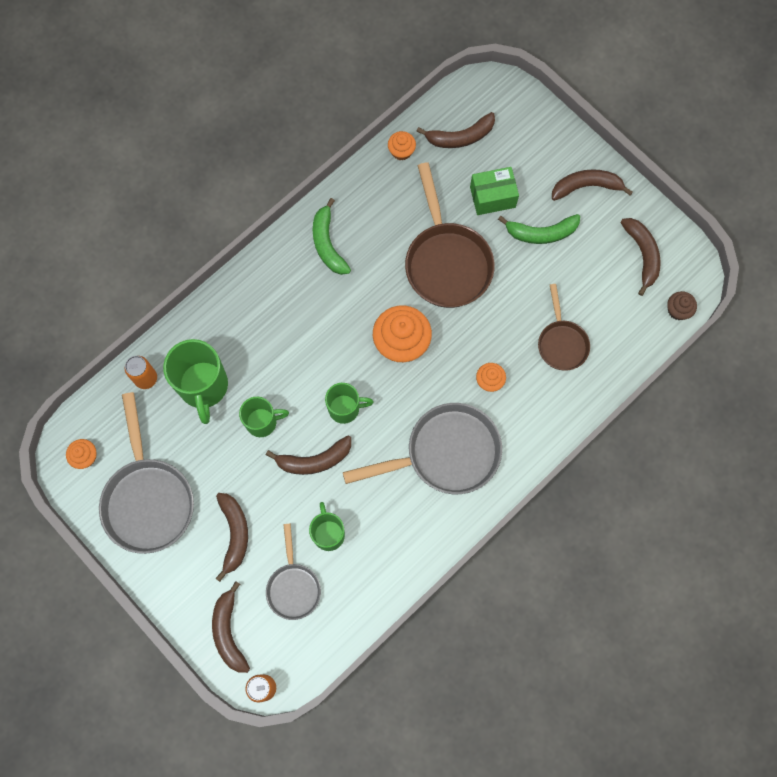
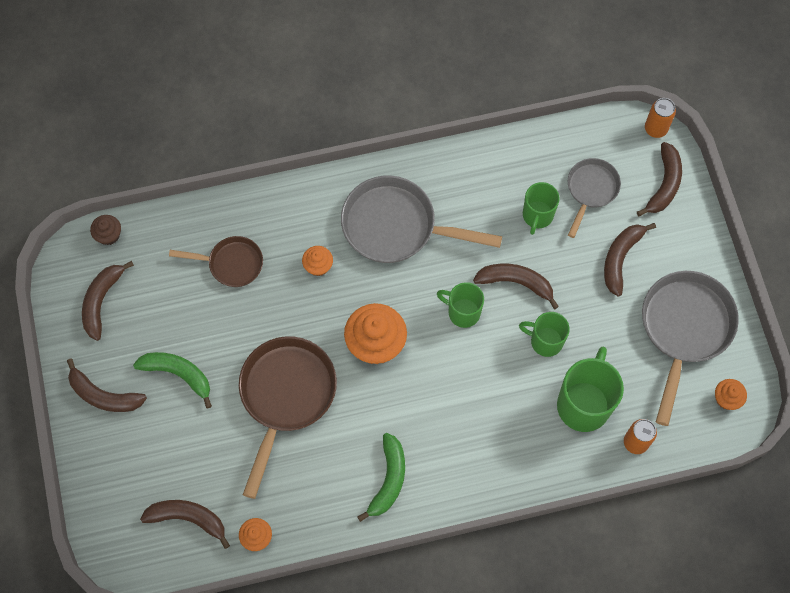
camera: 150 degrees left, 5 degrees down
(492, 197) = (199, 436): green box -> none
(561, 343) = (231, 263): brown pan -> brown pan turned 75 degrees clockwise

